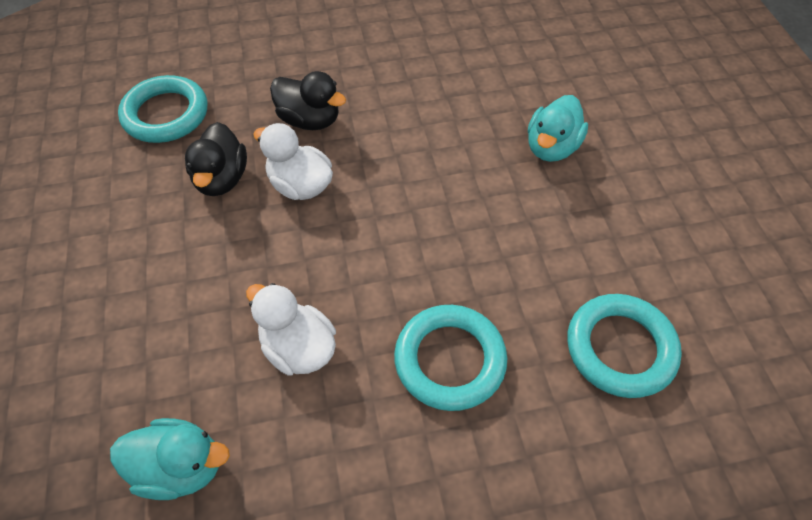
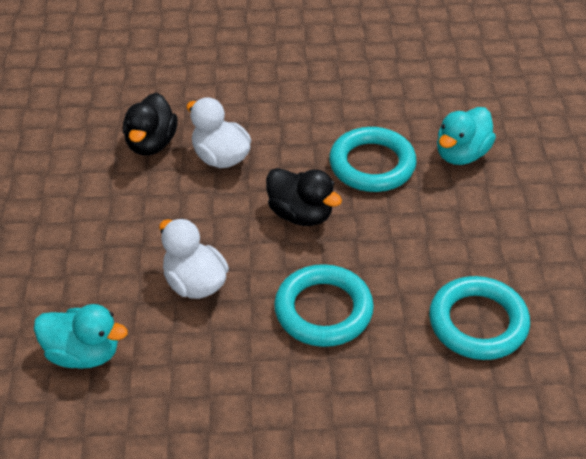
camera: 10 degrees right, 10 degrees down
(166, 114) = (109, 84): turquoise ring -> turquoise ring (372, 165)
(310, 120) = (239, 104): black duck -> black duck (300, 214)

